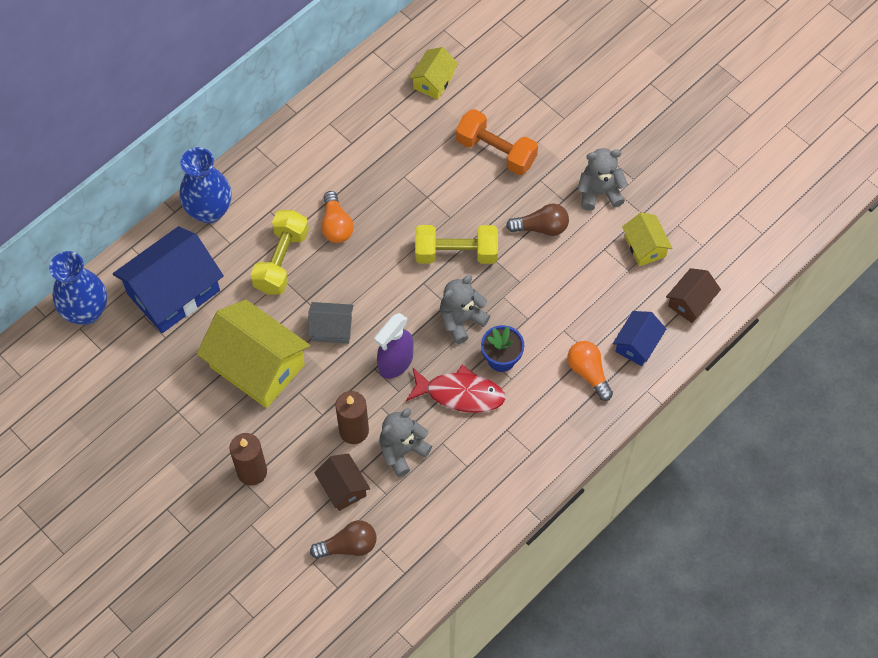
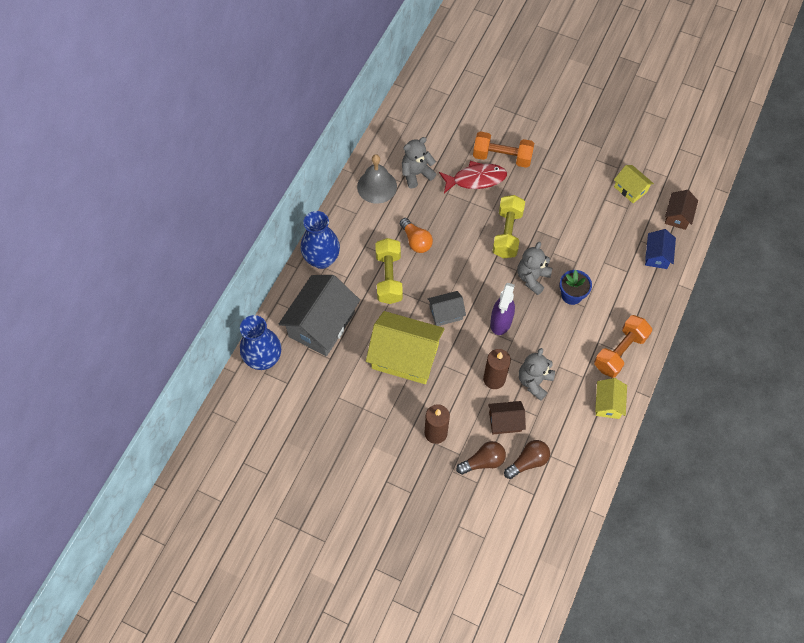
camera: 20 degrees left, 0 degrees up
(173, 292) = (321, 324): blue house -> grey house
(318, 139) = (377, 186): none -> grey bell
(343, 487) = (505, 421): brown house -> brown house turned 45 degrees counterclockwise
(433, 81) = (438, 123): yellow house -> yellow house (608, 403)
(456, 253) = (507, 233): yellow dumbbell -> yellow dumbbell turned 60 degrees counterclockwise
(460, 394) = (555, 328): red fish -> red fish (476, 179)
(529, 451) = (620, 352): none -> orange dumbbell
(541, 227) = (556, 198): brown light bulb -> brown light bulb (483, 461)
(588, 372) = (634, 285): orange light bulb -> none
(599, 192) = (583, 163): grey teddy bear -> grey teddy bear (416, 174)

